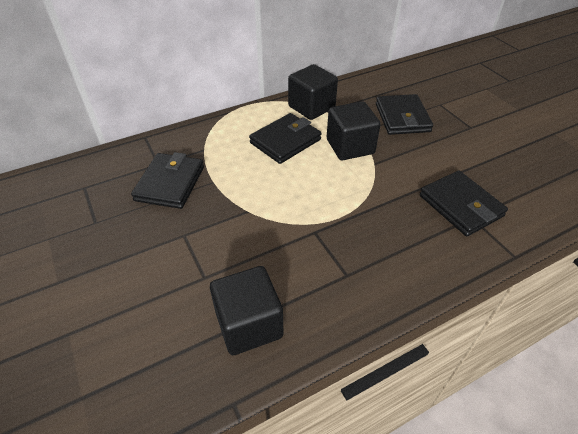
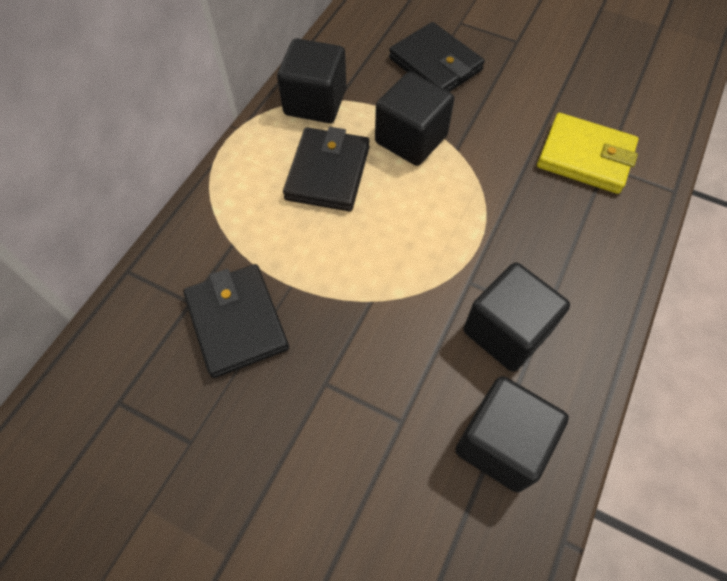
camera: 35 degrees left, 15 degrees up
(312, 269) = (506, 331): none -> black cube
(461, 206) = (585, 157): black wallet -> yellow wallet

